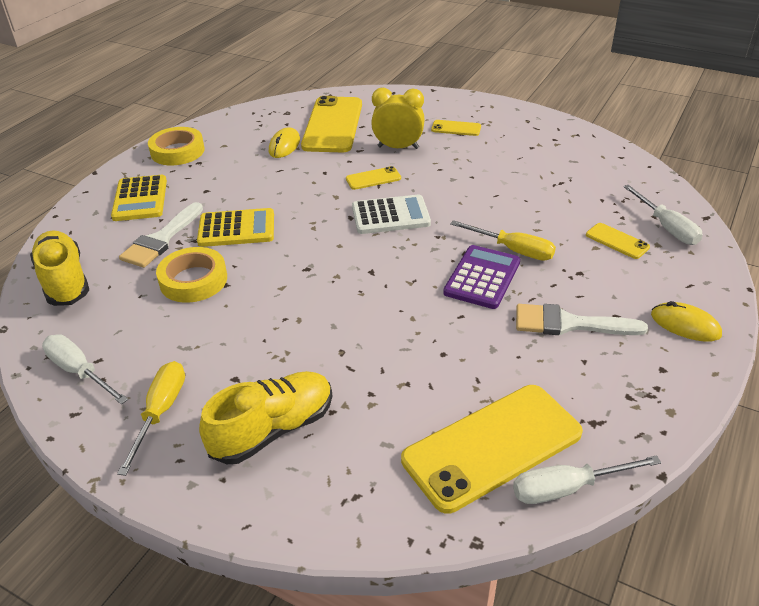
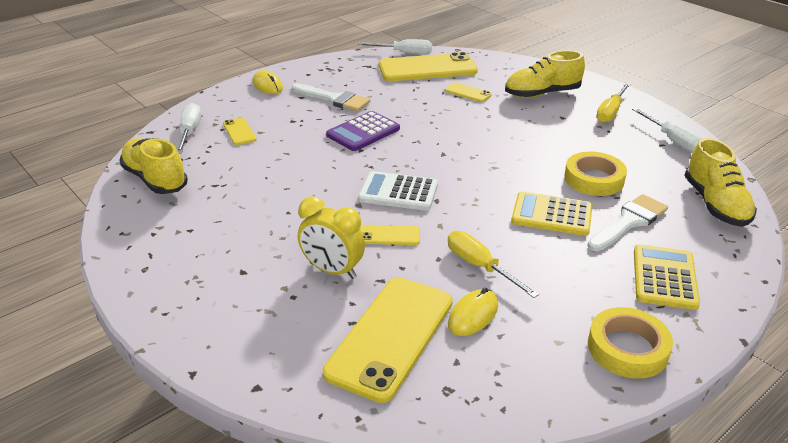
camera: 160 degrees left, 5 degrees down
(456, 128) = (239, 281): yellow phone -> yellow phone (467, 93)
(513, 250) = (322, 143): yellow screwdriver -> yellow screwdriver (480, 266)
(618, 174) = (155, 179): none -> yellow shoe

